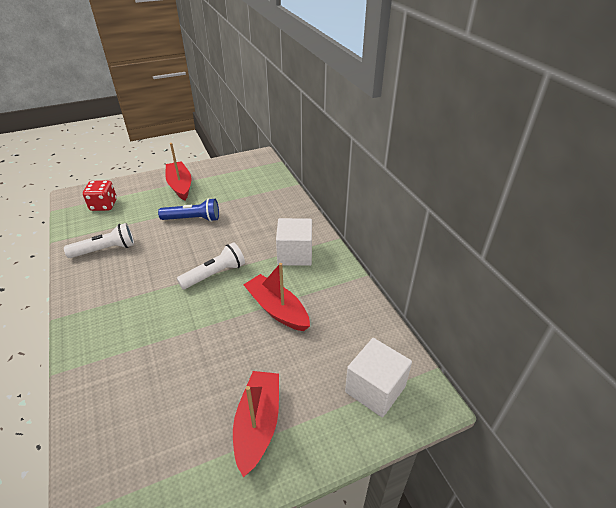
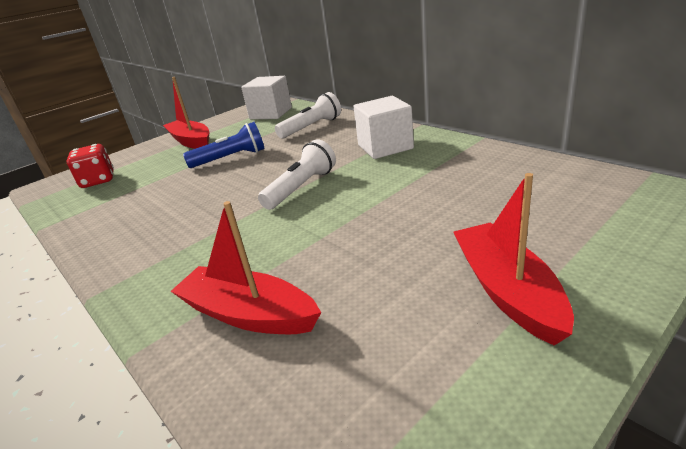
camera: 15 degrees left, 10 degrees down
(105, 250) = (128, 212): white flashlight -> white flashlight (311, 127)
(277, 309) = (412, 189): red boat -> red boat (248, 314)
(375, 389) = (611, 209): white cube -> white cube (271, 113)

